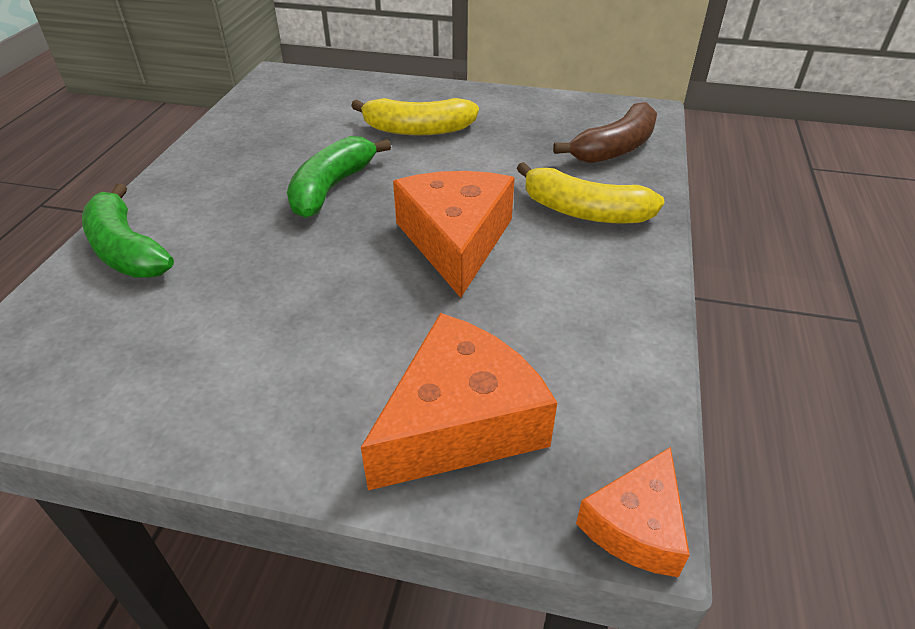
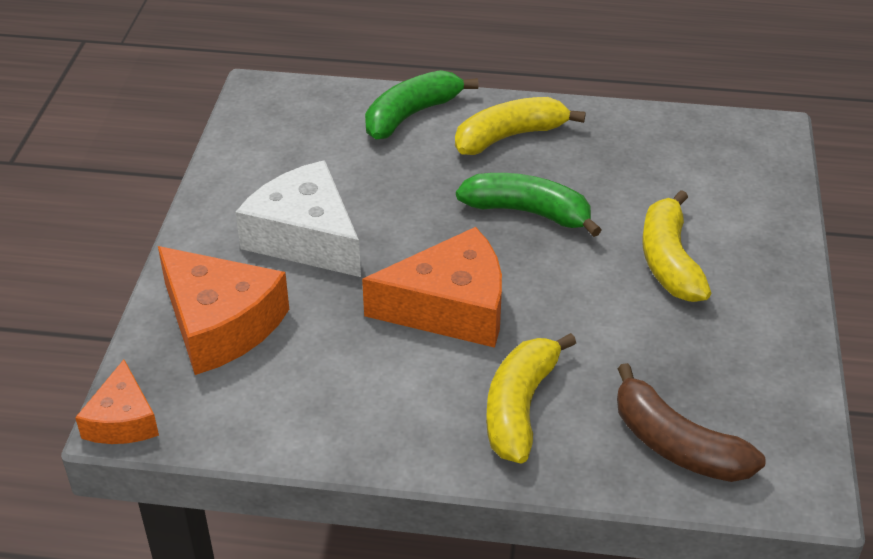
camera: 85 degrees right, 0 degrees up
(209, 189) = (510, 136): none -> yellow banana
(316, 342) = (305, 237): none -> white cheese
(636, 525) = (122, 420): orange cheese -> orange cheese turned 120 degrees counterclockwise

